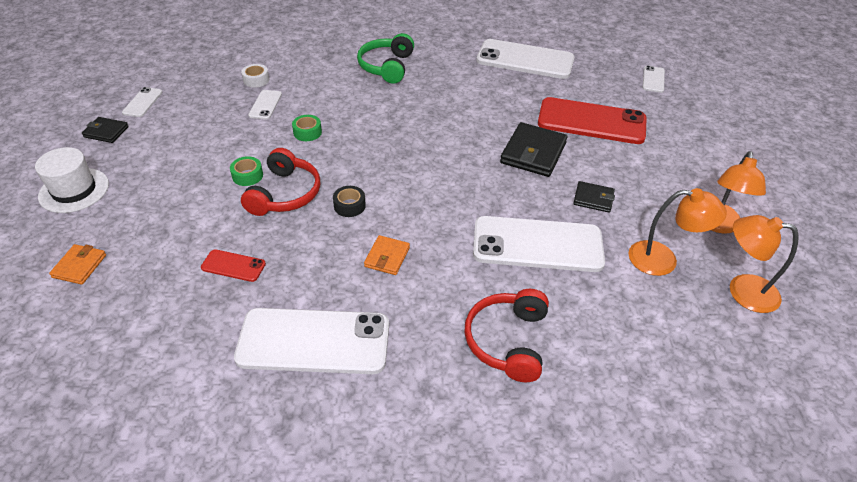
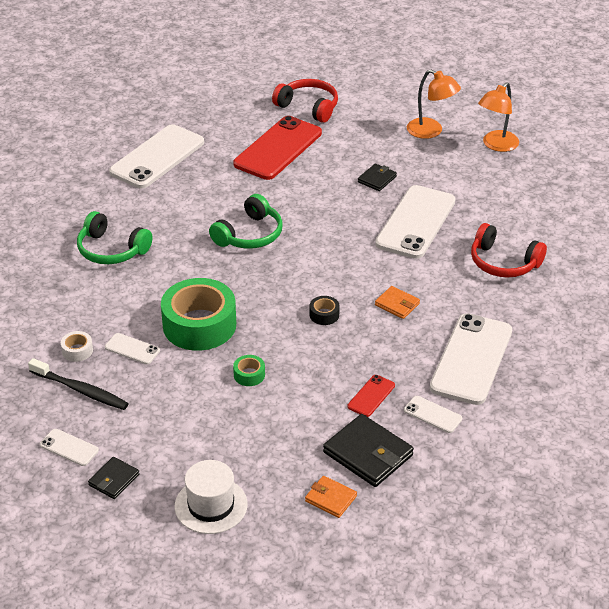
camera: 70 degrees left, 5 degrees down
(210, 92) = (81, 390): none -> black toothbrush
(285, 194) = (289, 353): red headphones -> red headphones (308, 107)
(307, 132) = (199, 325): green tape -> green tape, size x2.43
(447, 133) = (249, 235): none -> green headphones
(533, 153) = (304, 193): black wallet -> black wallet (368, 454)
(653, 79) = (236, 95): white phone -> white phone (432, 414)
(663, 260) = (455, 168): orange lamp -> none

